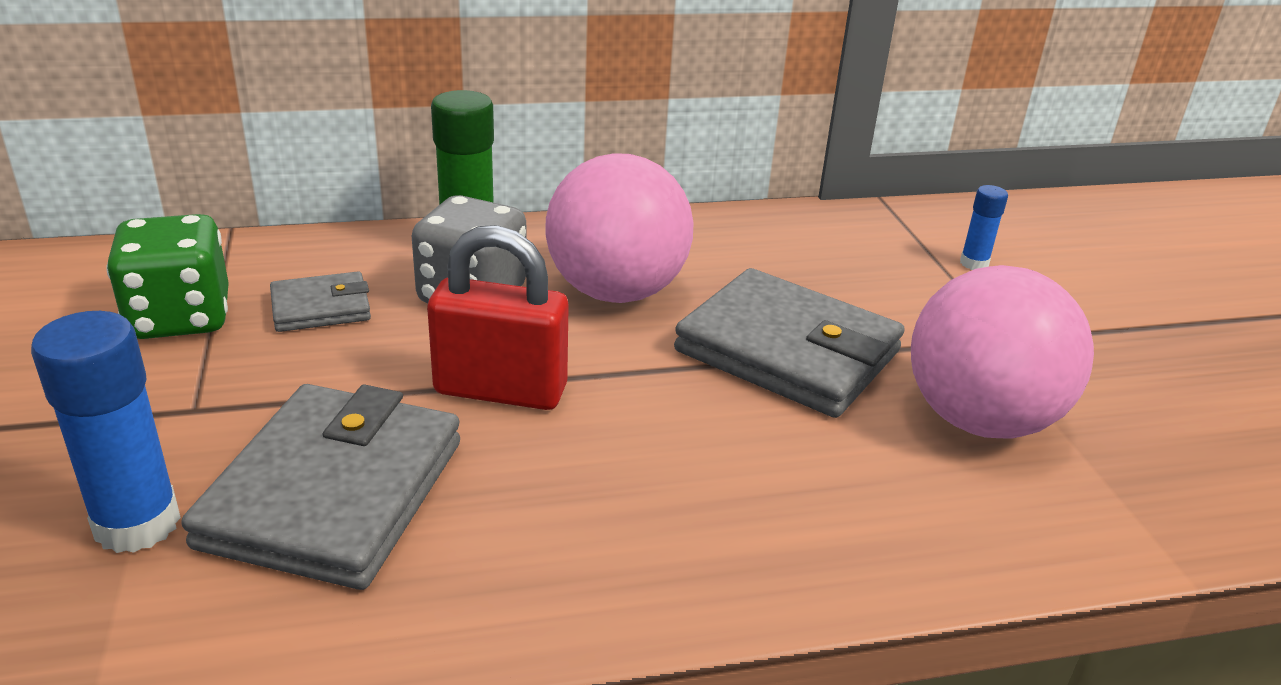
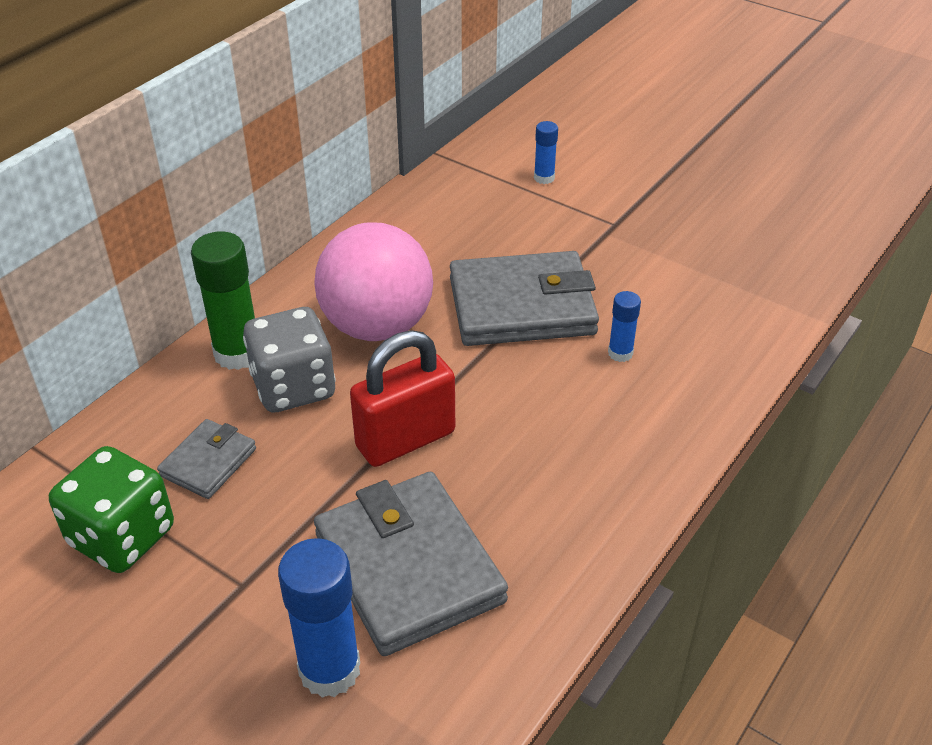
camera: 40 degrees left, 10 degrees up
(841, 452) = (620, 353): none -> blue glue stick
(979, 420) = (658, 288): pink ball -> none

